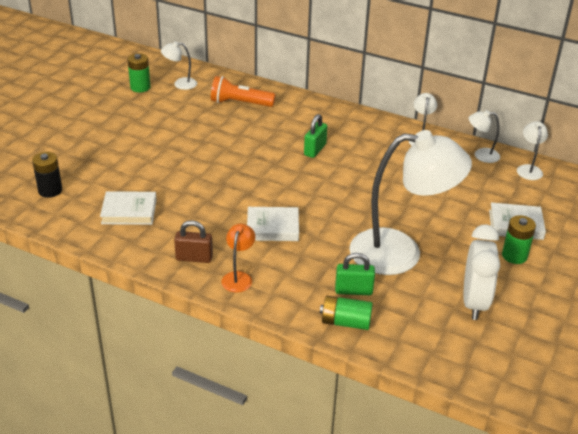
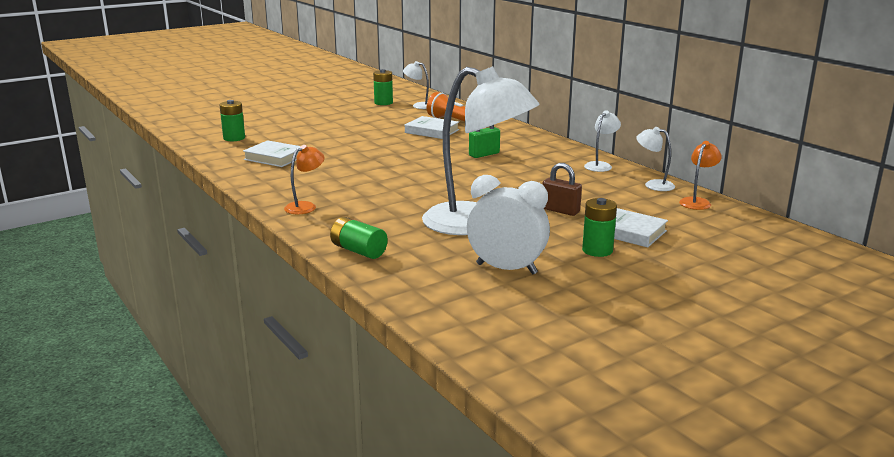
camera: 30 degrees right, 15 degrees down
(50, 190) = (234, 138): black battery -> green battery
(194, 258) = (286, 189): brown padlock -> brown padlock (560, 210)
(272, 227) = (378, 187): white book -> white book (432, 131)
(353, 290) = (395, 235): green padlock -> none
(474, 302) = (506, 269): white clock -> white clock turned 105 degrees counterclockwise
(529, 169) = (697, 202): white lamp -> orange lamp

